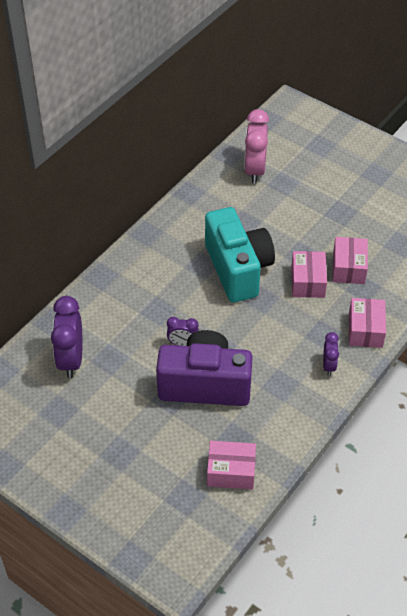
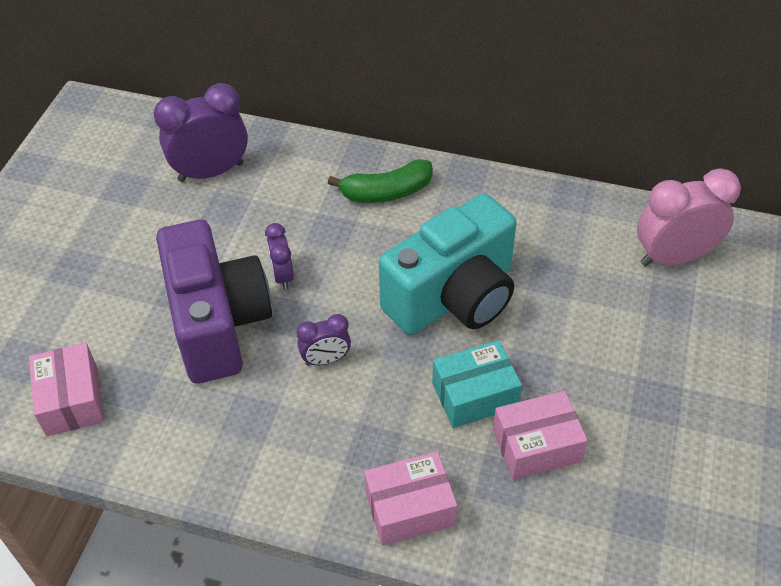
camera: 70 degrees right, 0 degrees up
(140, 274) = (386, 192): none -> green banana
(307, 282) = (474, 395): pink box -> turquoise box
(329, 365) = (311, 473): purple clock -> purple clock (326, 359)

